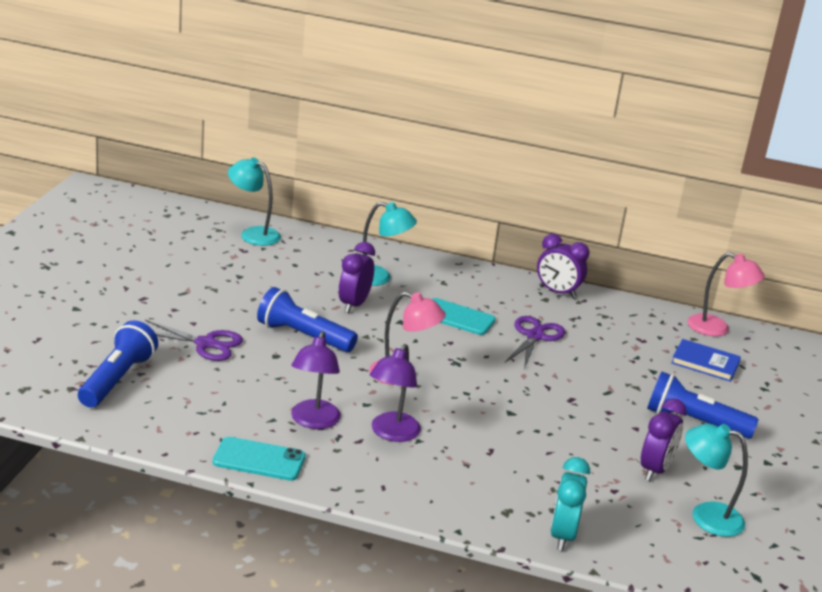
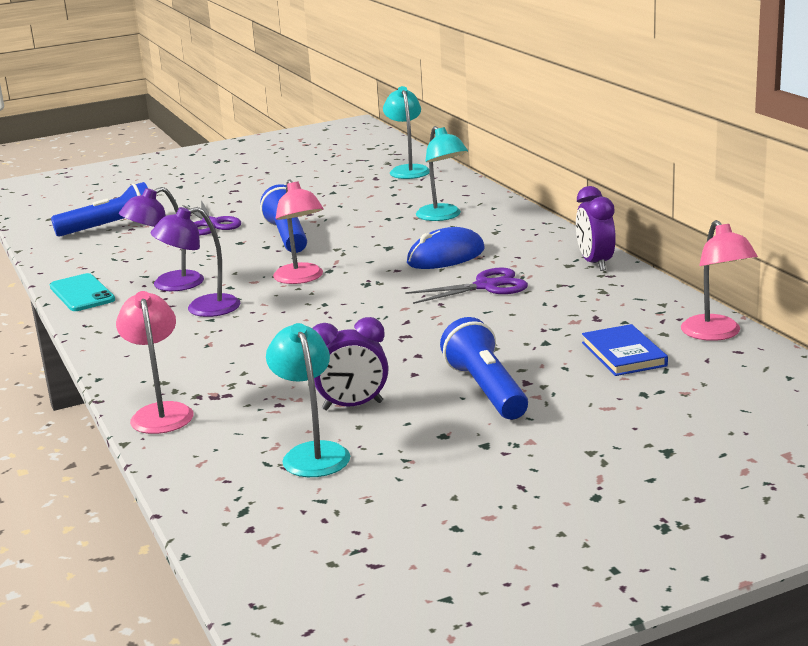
camera: 55 degrees right, 5 degrees down
(354, 305) = (377, 228): purple clock -> none
(457, 317) = (446, 256): turquoise phone -> blue mouse
(562, 535) = (161, 412): turquoise clock -> pink lamp

